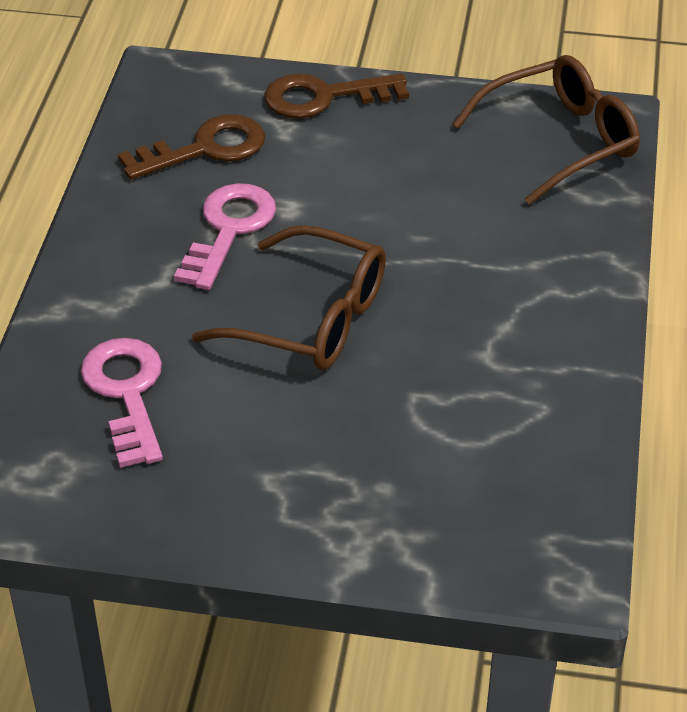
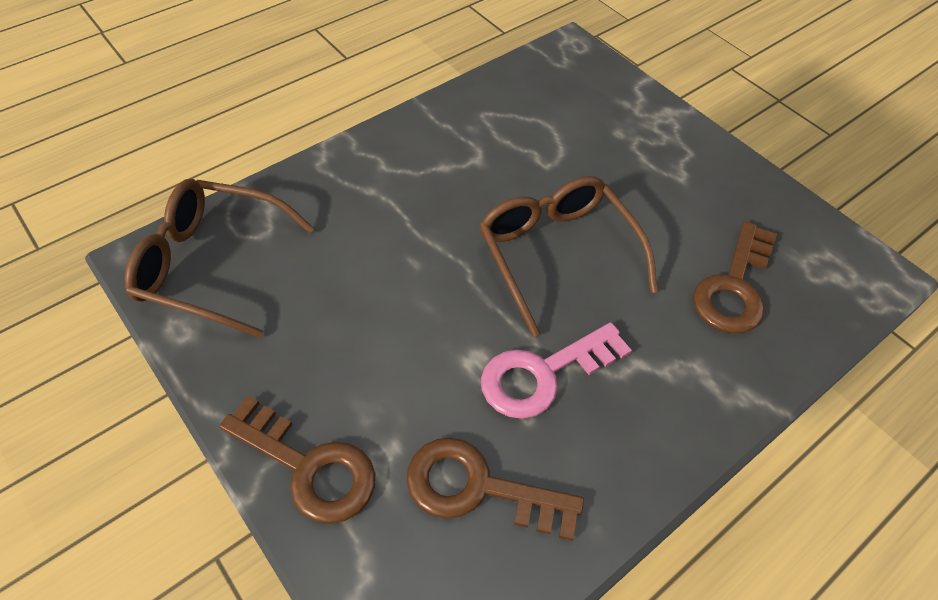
camera: 140 degrees left, 10 degrees up
(127, 393) = (734, 287): pink key -> brown key

